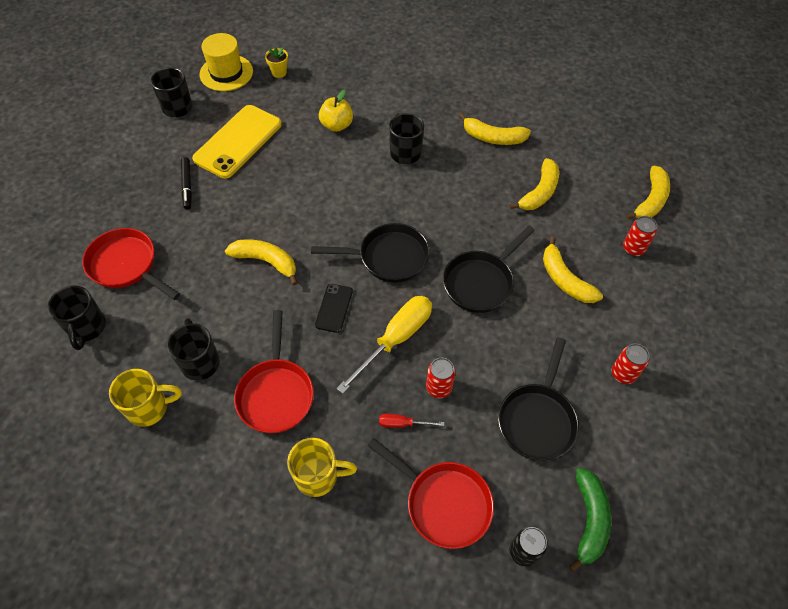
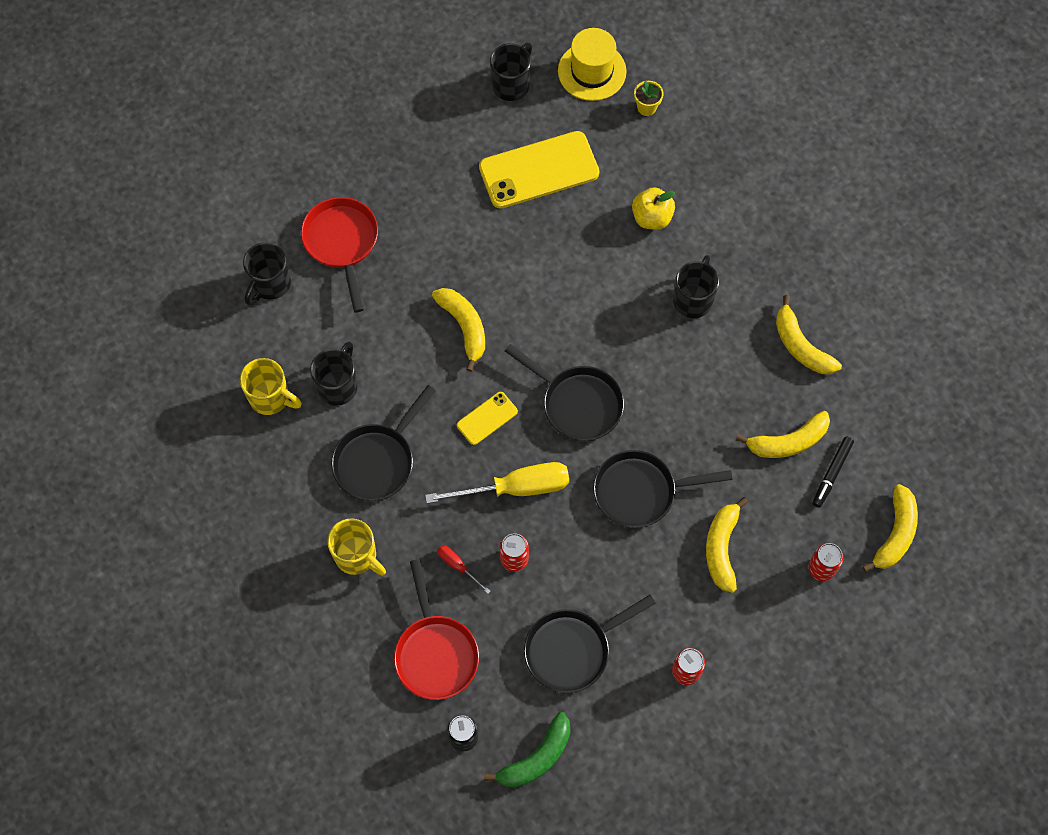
camera: 40 degrees right, 10 degrees up
(187, 186) = (453, 191): black marker -> black marker (832, 473)
(276, 393) = (377, 461): red pan -> black pan
(334, 308) = (487, 418): black phone -> yellow phone
(650, 200) = (895, 534): yellow banana -> yellow banana turned 45 degrees counterclockwise

